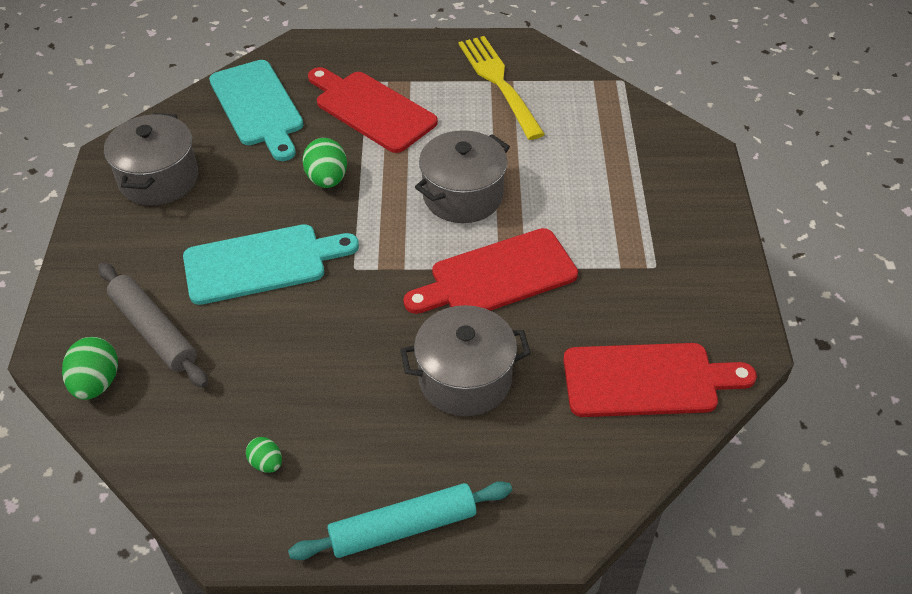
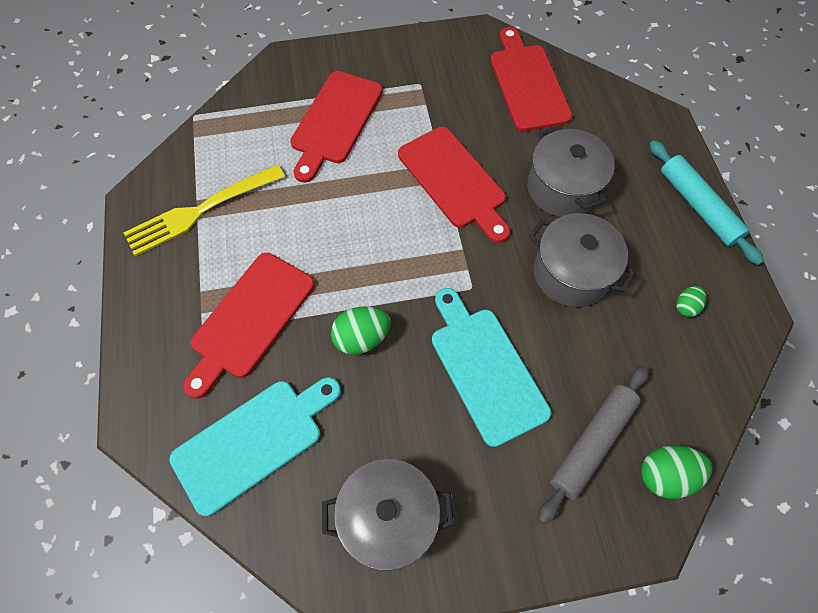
camera: 100 degrees left, 15 degrees up
(463, 196) = (365, 218): grey pot -> grey pot (571, 273)
(601, 184) = (335, 121): none -> red cutting board

